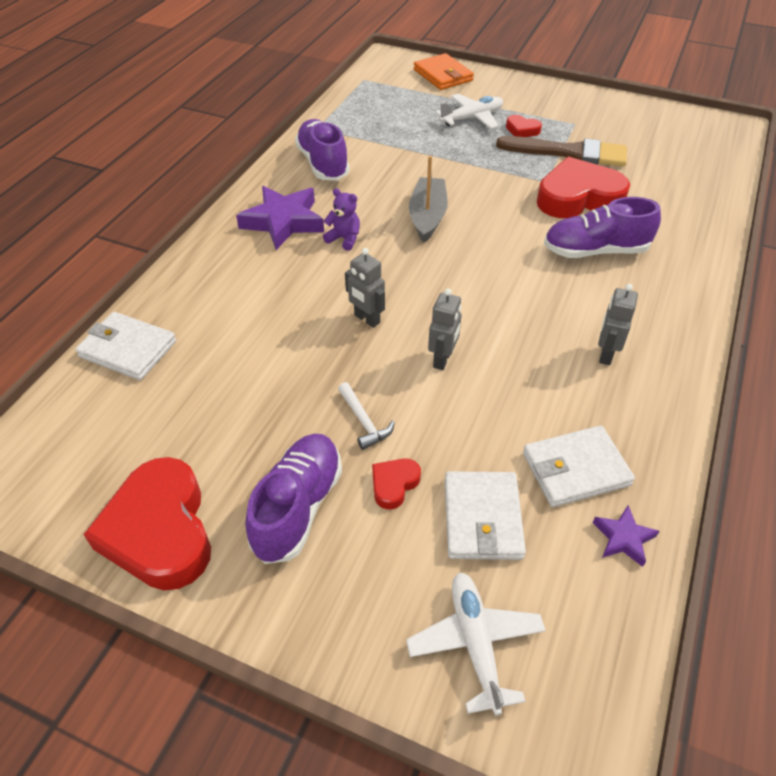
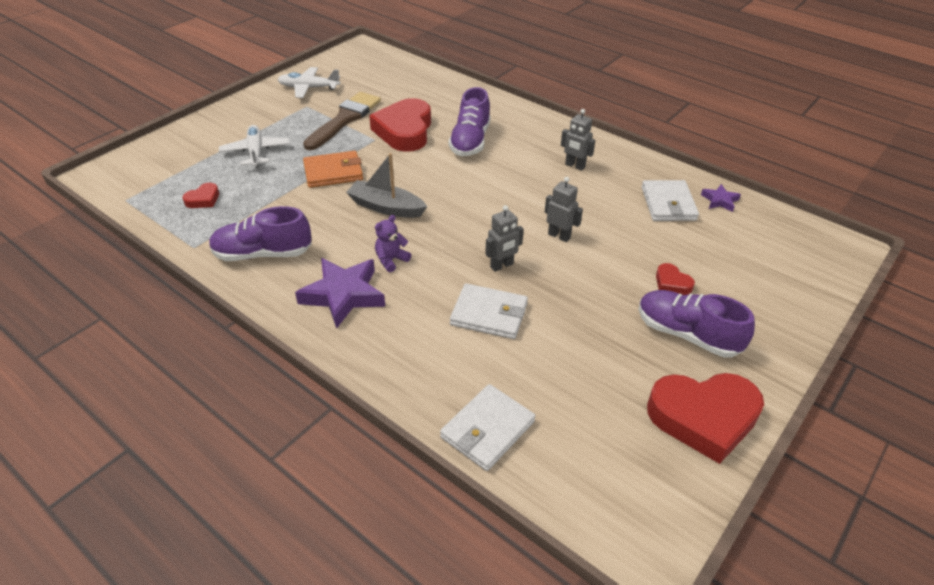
camera: 75 degrees left, 5 degrees down
(364, 421) = (612, 287): white hammer -> none
(443, 75) = (166, 151): orange wallet -> orange wallet (333, 172)
(475, 643) = (789, 273): white plane -> white plane (309, 88)
(482, 518) = (702, 250): white wallet -> white wallet (489, 314)
(522, 130) = (295, 132): red heart -> red heart (203, 199)

